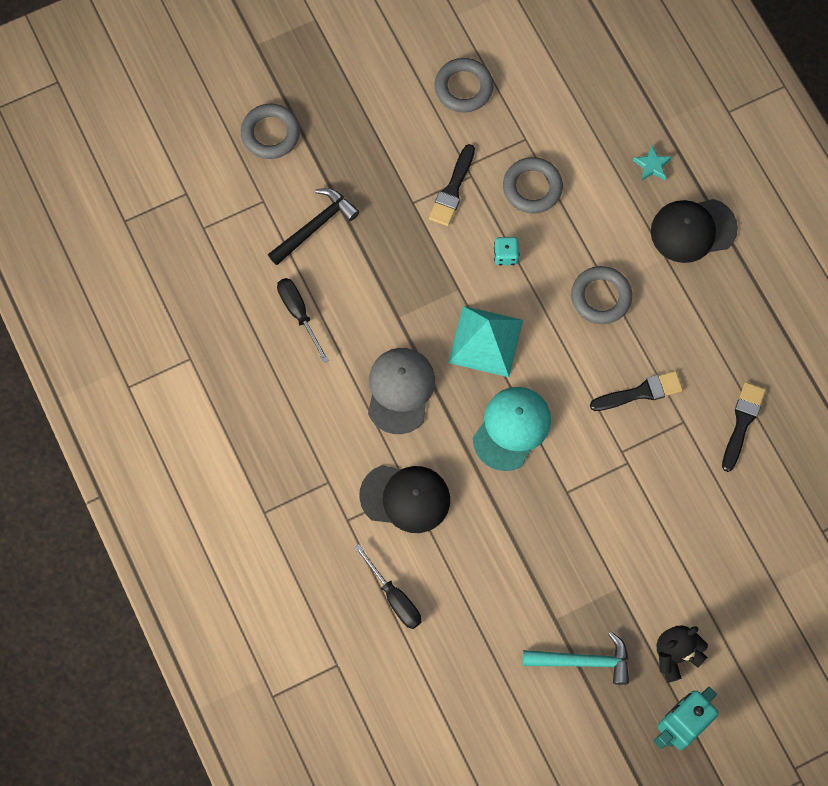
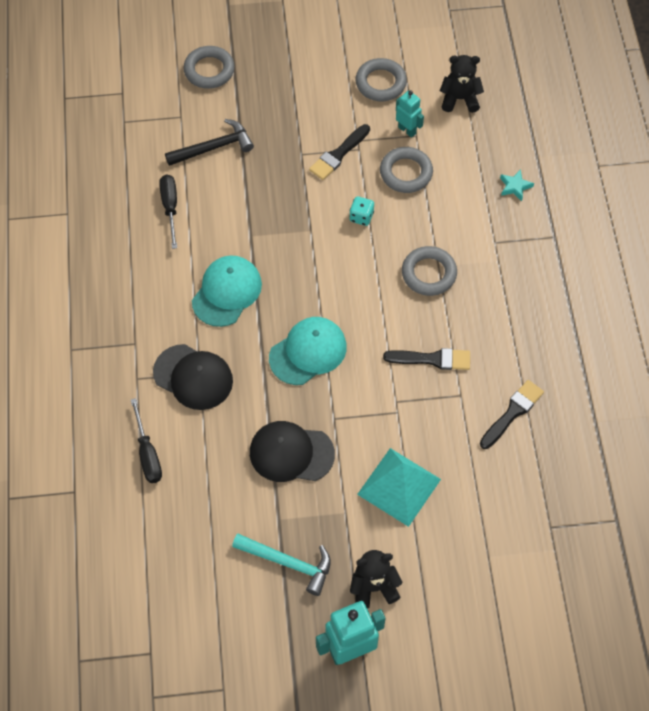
camera: 20 degrees right, 10 degrees down
(400, 390) = (227, 292): grey cap -> turquoise cap
(485, 341) = (315, 277): turquoise pyramid -> turquoise pyramid (399, 486)
(514, 136) = (407, 130): none -> turquoise robot
(555, 80) = (459, 99): none -> black teddy bear
(693, 230) = (530, 246): black cap -> black cap (291, 453)

